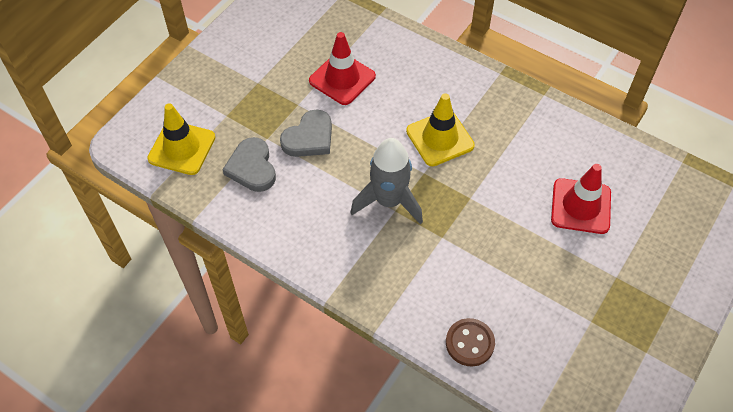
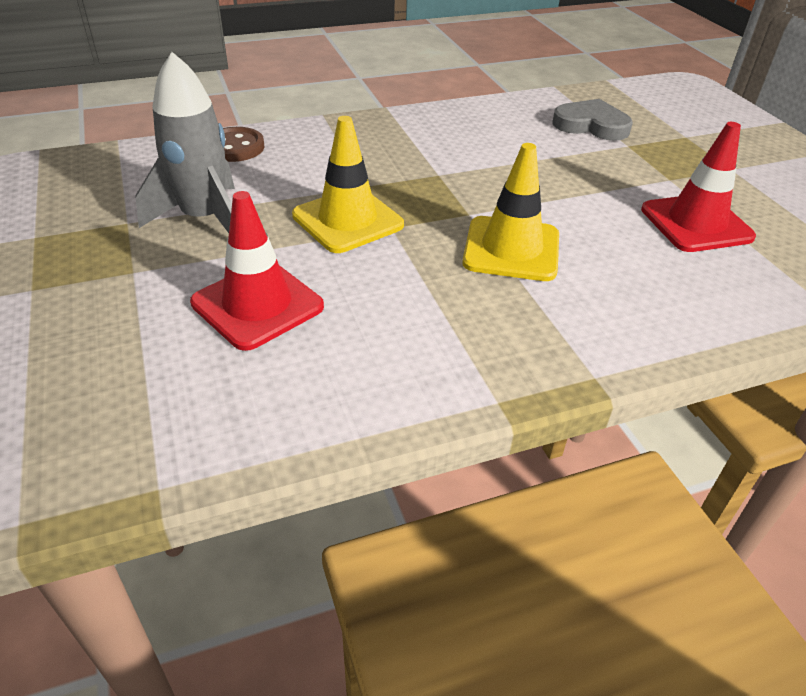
camera: 125 degrees right, 15 degrees down
(182, 148) = (654, 104): yellow traffic cone -> yellow traffic cone (347, 220)
(309, 138) = (604, 166): grey heart -> none
(388, 201) = (455, 175): grey rocket -> grey rocket (204, 219)

